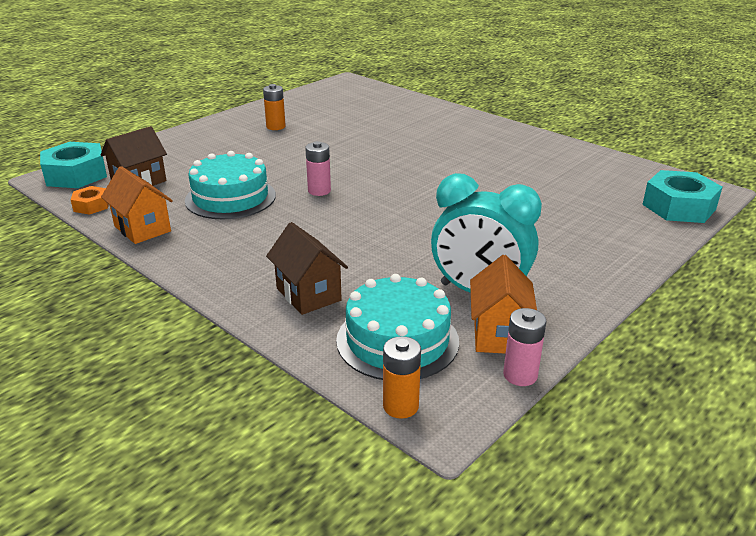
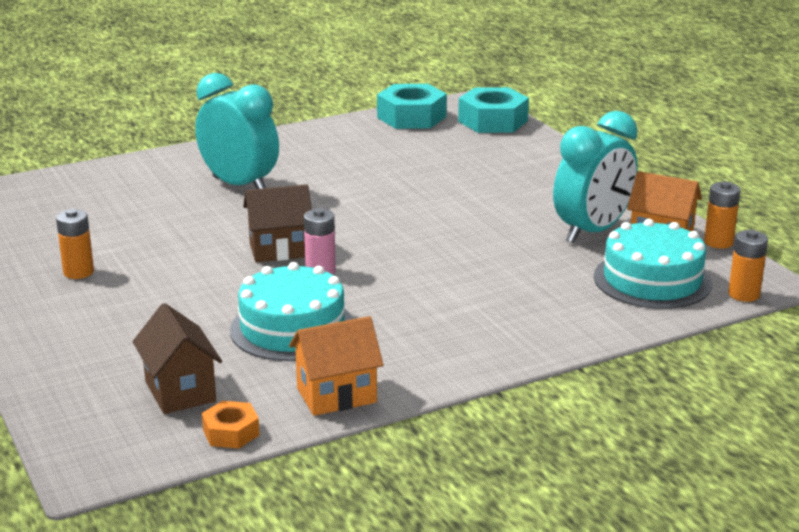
camera: 70 degrees left, 5 degrees down
(76, 174) = (99, 445): turquoise nut -> turquoise nut (411, 117)
(308, 294) = (555, 309): brown house -> brown house (279, 250)
(435, 141) = (239, 185): none -> turquoise clock
(520, 375) = (718, 242): pink battery -> orange battery

